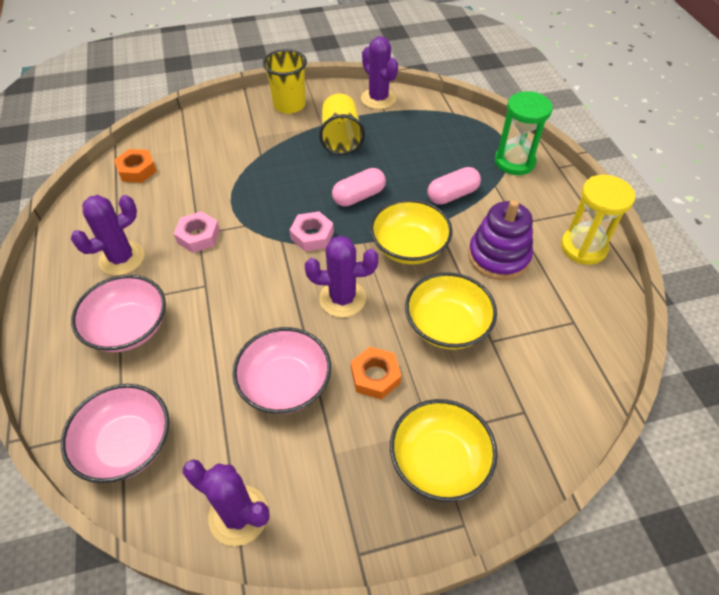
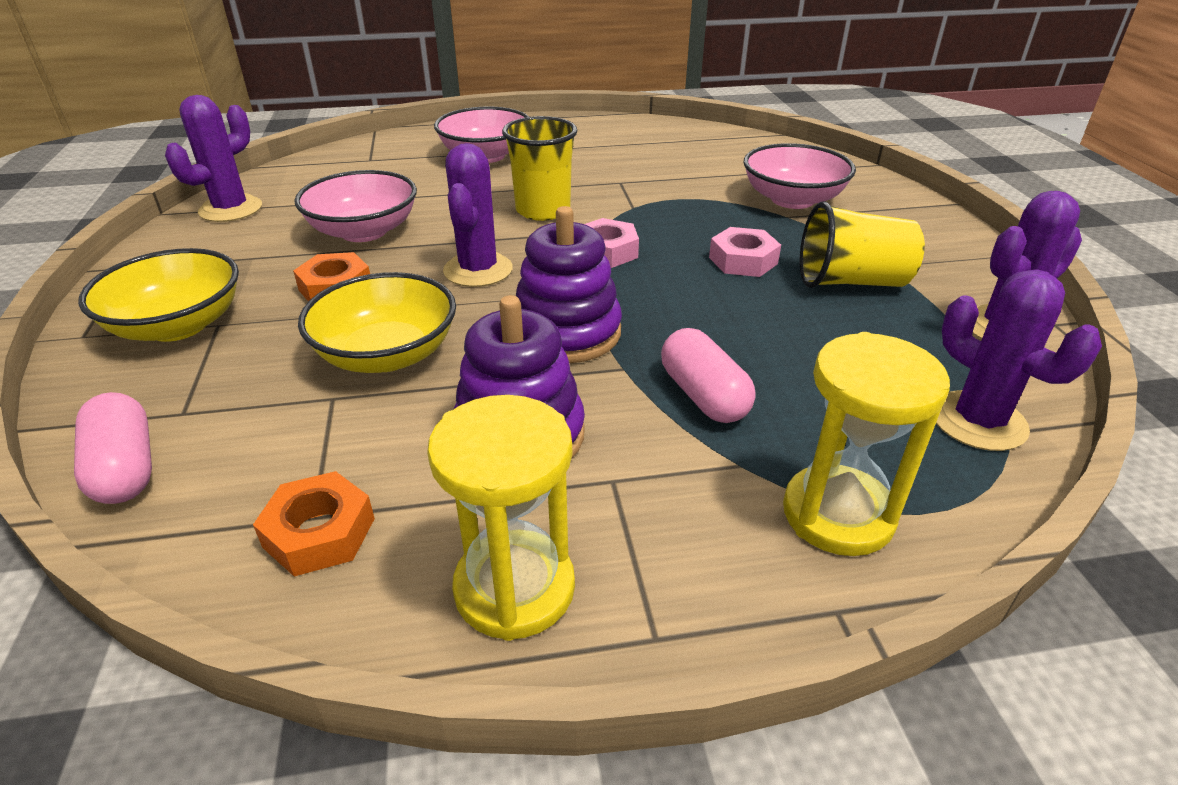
camera: 95 degrees right, 15 degrees down
(122, 258) = (586, 148): purple cactus -> purple cactus (978, 421)
(127, 445) = (347, 162): pink bowl -> pink bowl (792, 199)
(137, 170) = (736, 147): orange nut -> orange nut (319, 533)
(198, 236) = (615, 182): pink nut -> pink nut (743, 260)
(289, 105) = (928, 238): yellow cup -> yellow cup (543, 210)
(359, 196) = (694, 292): pink capsule -> pink capsule (125, 468)
(409, 247) = (567, 332): yellow bowl -> purple stacking toy
(514, 162) = (837, 514): green hourglass -> yellow hourglass

